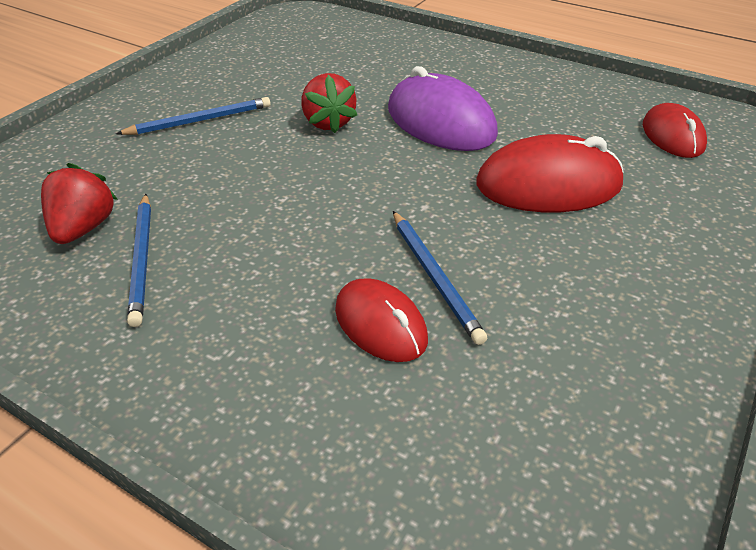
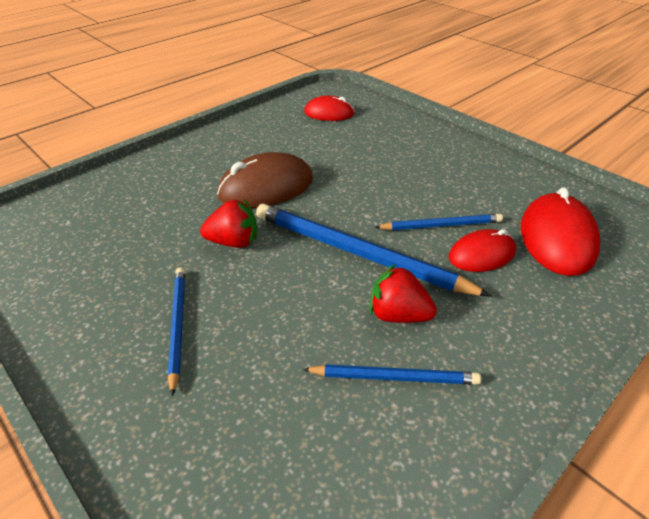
camera: 75 degrees left, 0 degrees up
(83, 228) = (336, 425): red strawberry -> red strawberry (398, 315)
(340, 208) = (358, 253): none -> blue pencil
(440, 122) = (266, 187): purple mouse -> brown mouse
(548, 185) = (361, 164): red mouse -> red mouse (556, 238)

